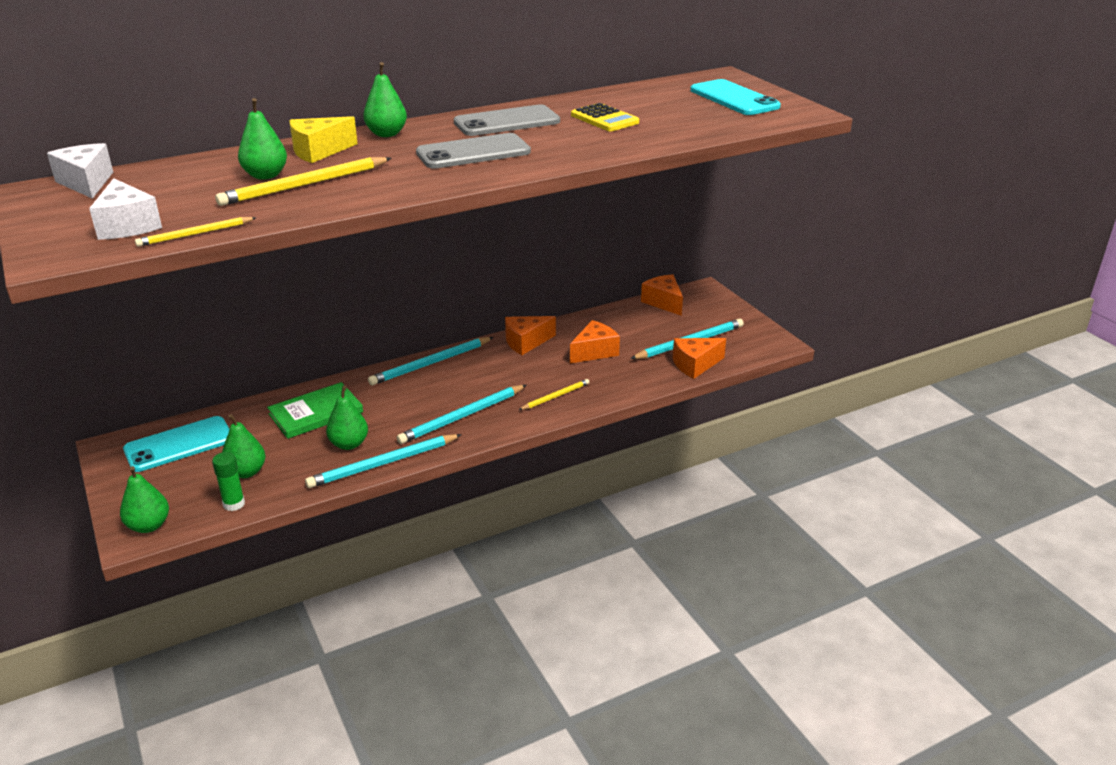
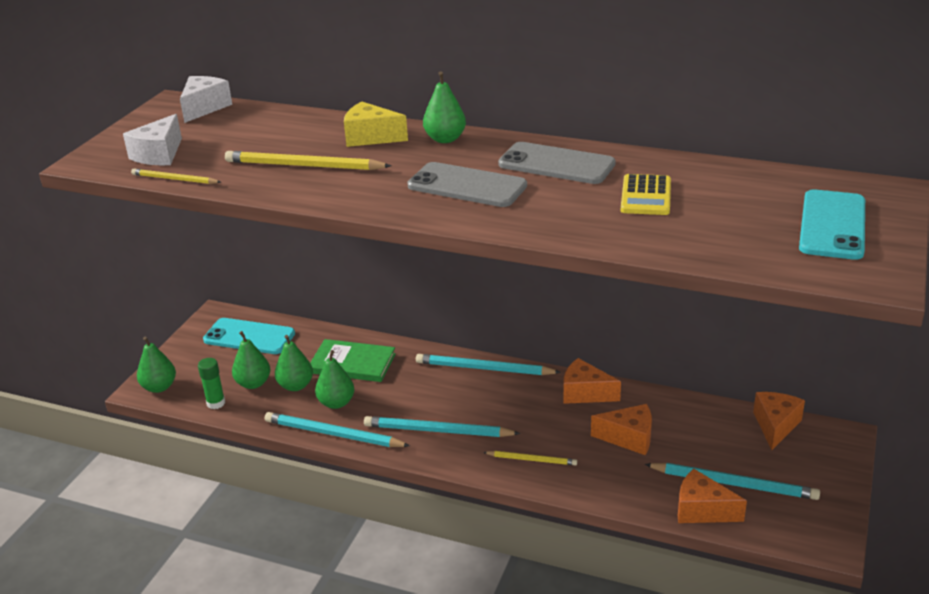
camera: 50 degrees right, 0 degrees up
(265, 176) = (299, 146): green pear -> green pear (296, 386)

